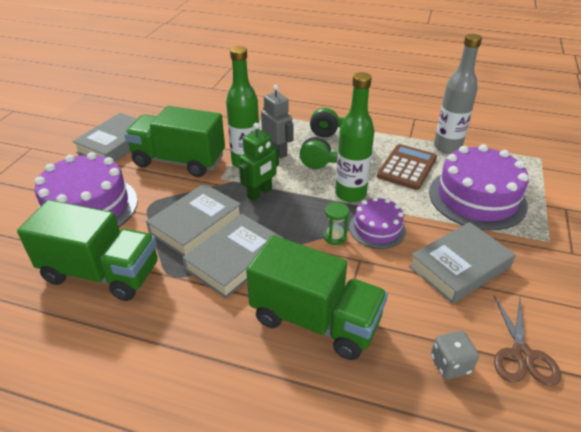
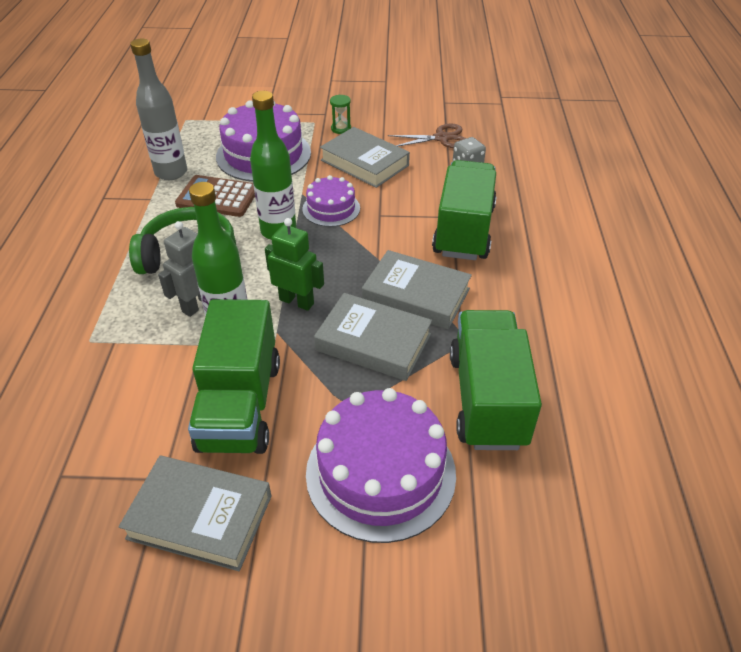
camera: 105 degrees left, 5 degrees up
(335, 237) = (354, 233): green hourglass -> green hourglass (341, 129)

